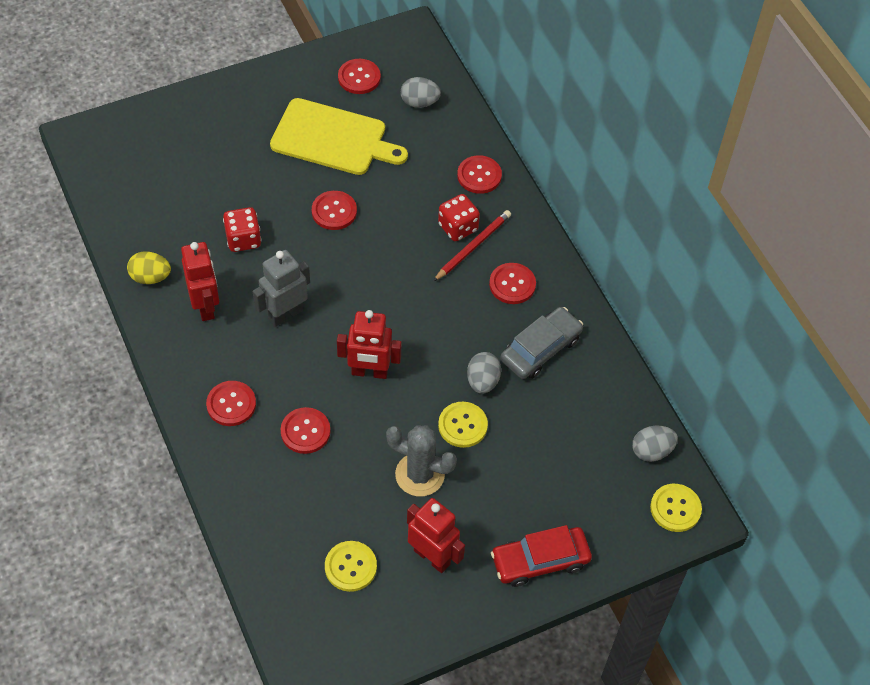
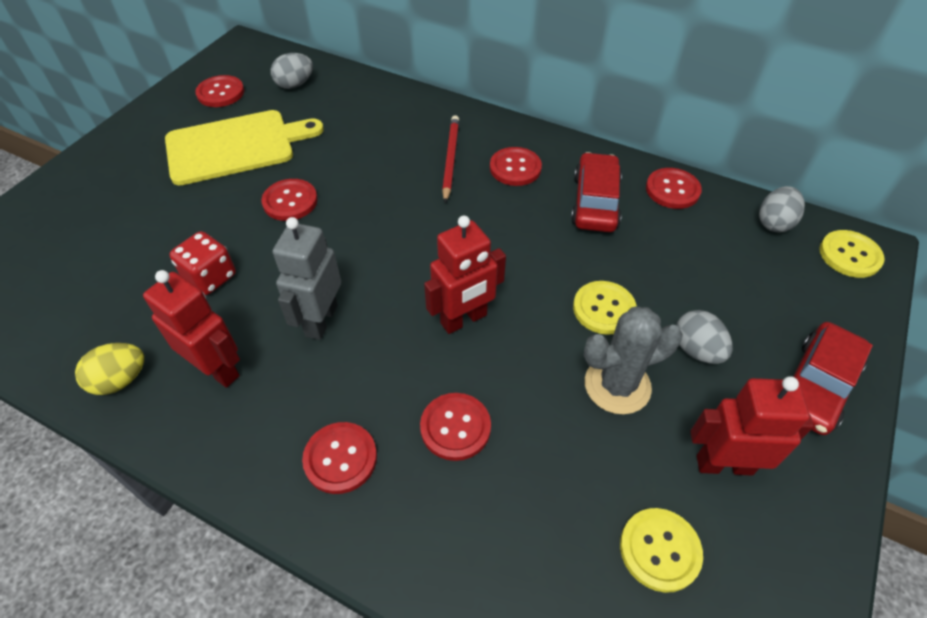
camera: 35 degrees left, 5 degrees down
(458, 227) = (422, 152): red dice -> none
(479, 176) = (400, 108): red button -> red button (672, 190)
(482, 381) = (577, 258): grey egg -> grey egg (696, 350)
(540, 349) = (595, 202): grey car -> red car

